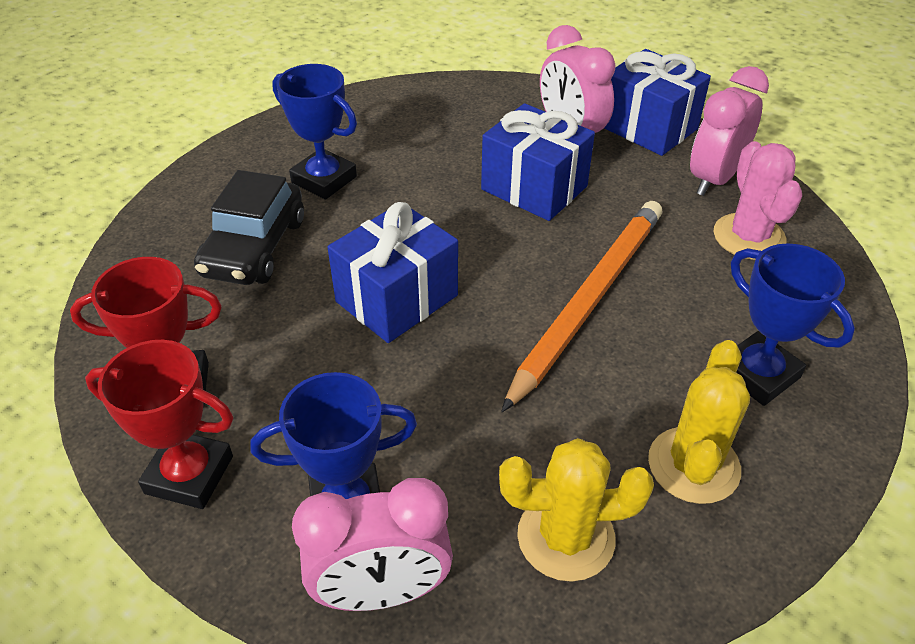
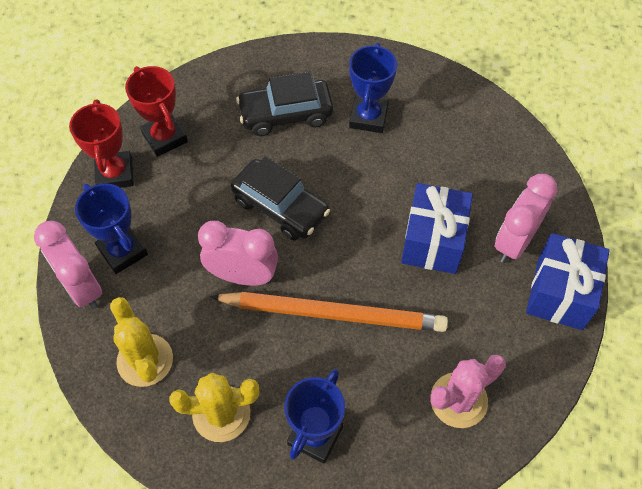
camera: 65 degrees right, 15 degrees up
(397, 298) = (280, 207): blue gift -> black car
(714, 179) = (518, 359): pink clock -> pink clock (242, 276)

